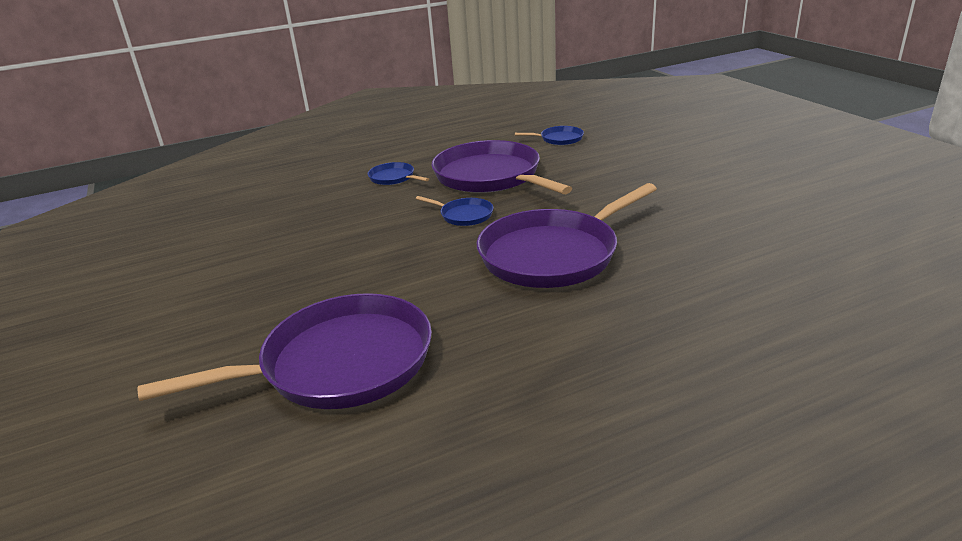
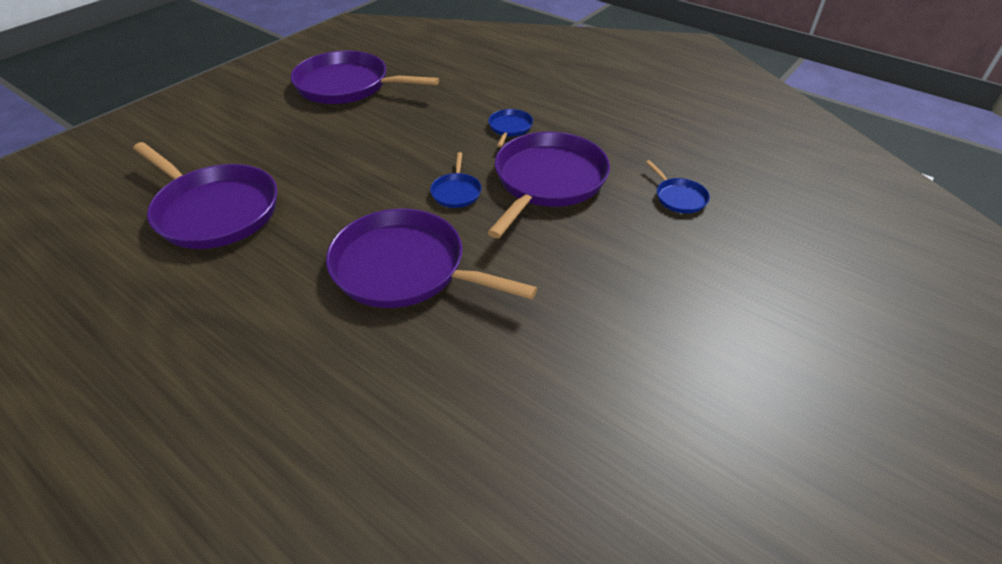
camera: 60 degrees right, 15 degrees up
(187, 246) = (347, 85): none -> purple pan

